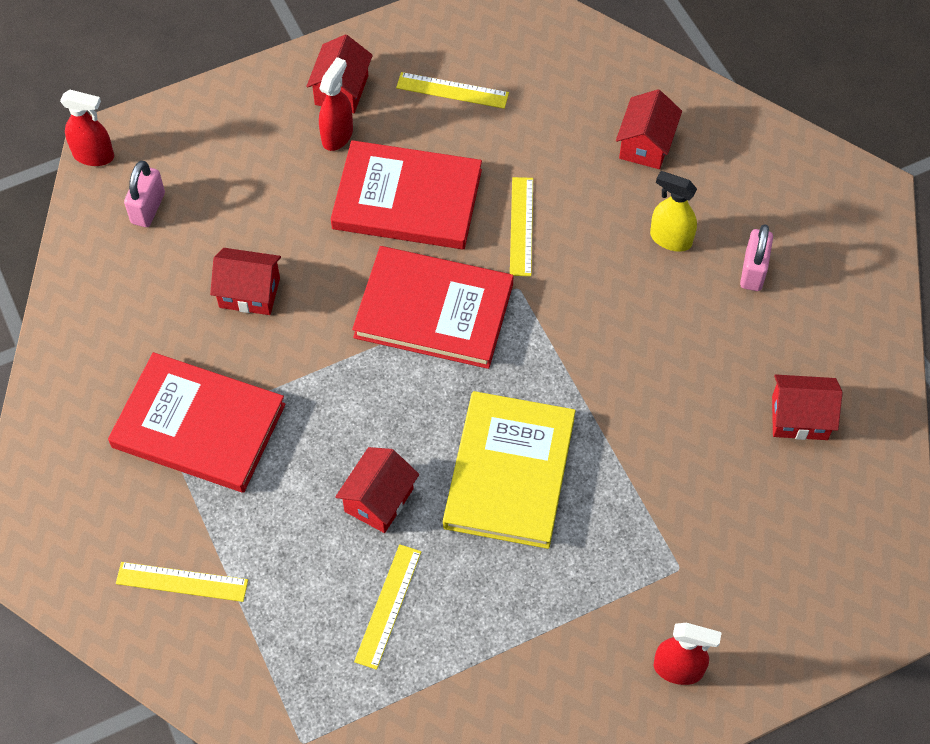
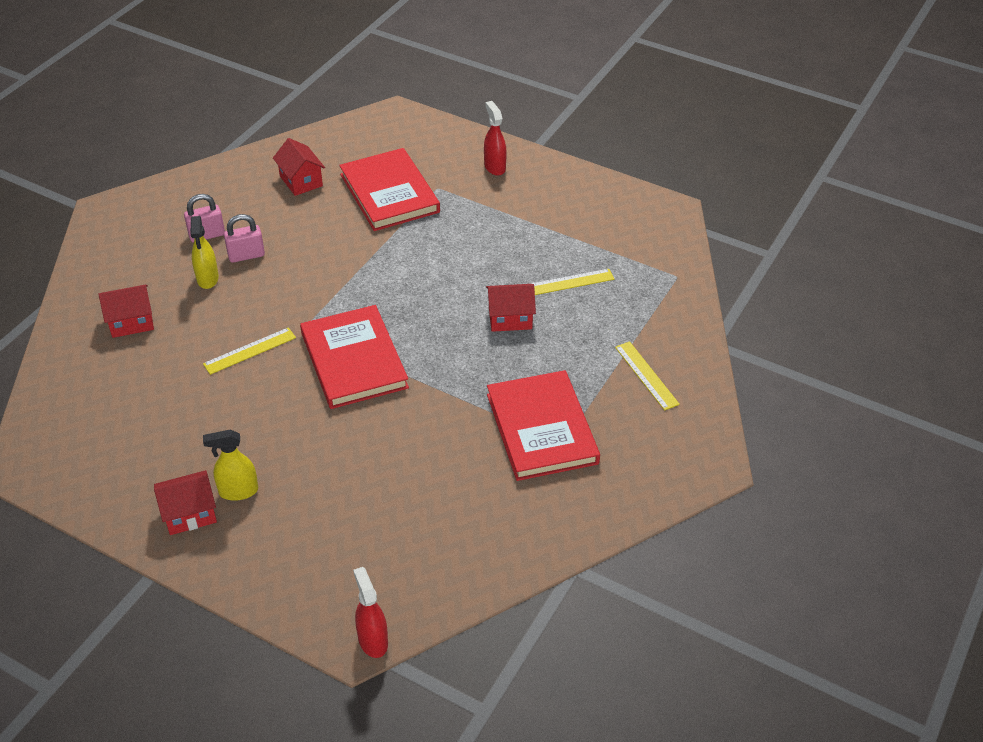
camera: 125 degrees left, 15 degrees down
(148, 208) = (395, 568): pink padlock -> pink padlock (246, 255)
(249, 293) = (419, 462): red house -> none
(337, 135) = (238, 491): red spray bottle -> yellow spray bottle
(407, 199) = (270, 420): red book -> red book (389, 193)
(452, 91) = (146, 446): yellow ruler -> none
(509, 472) = (440, 274): yellow book -> none

